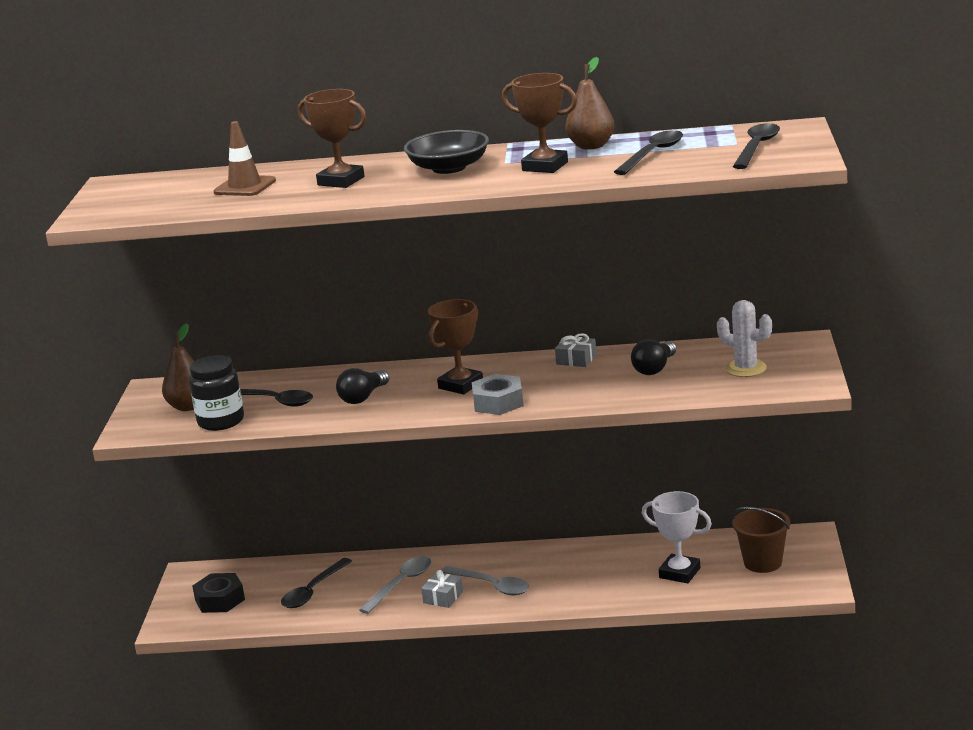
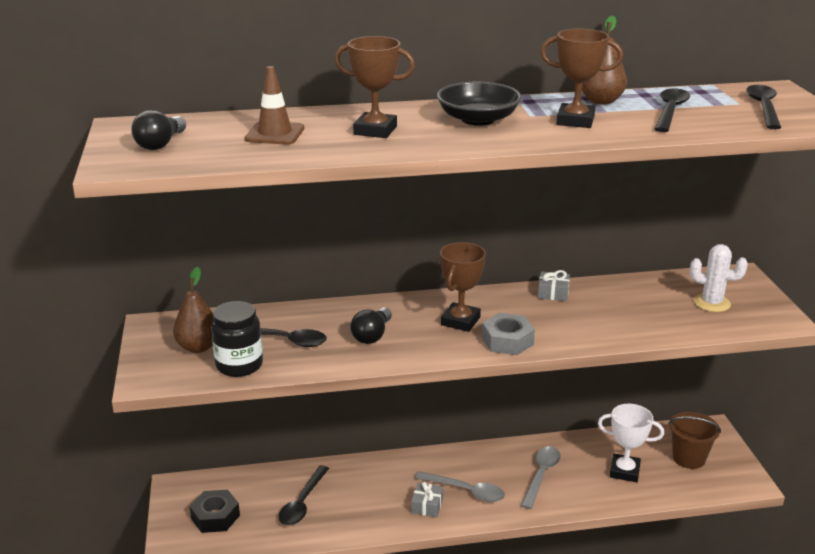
camera: 15 degrees left, 5 degrees up
(401, 584) = (383, 492): grey spoon -> grey spoon (541, 475)
(655, 368) = (630, 303): black light bulb -> black light bulb (160, 144)

